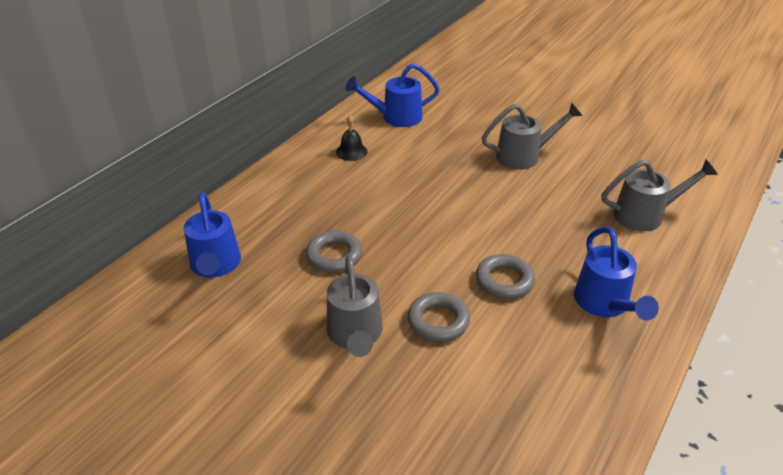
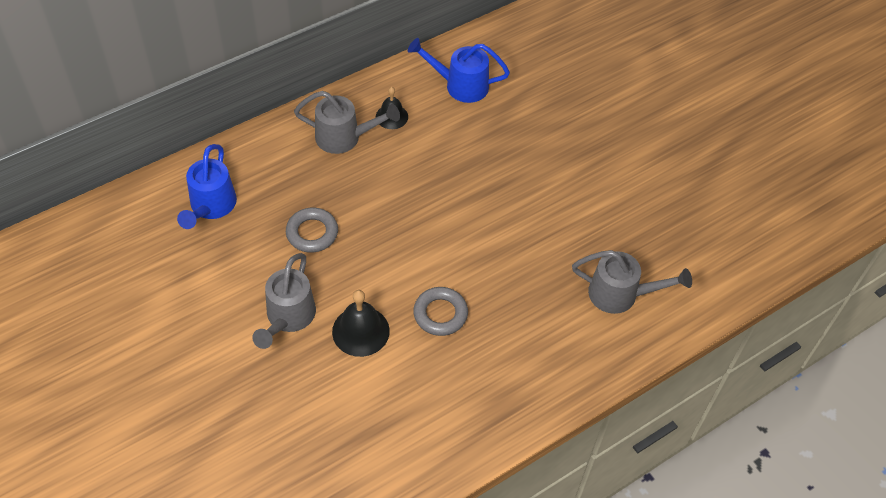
camera: 20 degrees right, 15 degrees up
(438, 321) = (360, 331): grey ring -> black bell
(524, 156) = (555, 182): grey watering can -> grey watering can (344, 137)
(605, 304) = (510, 370): blue watering can -> none

